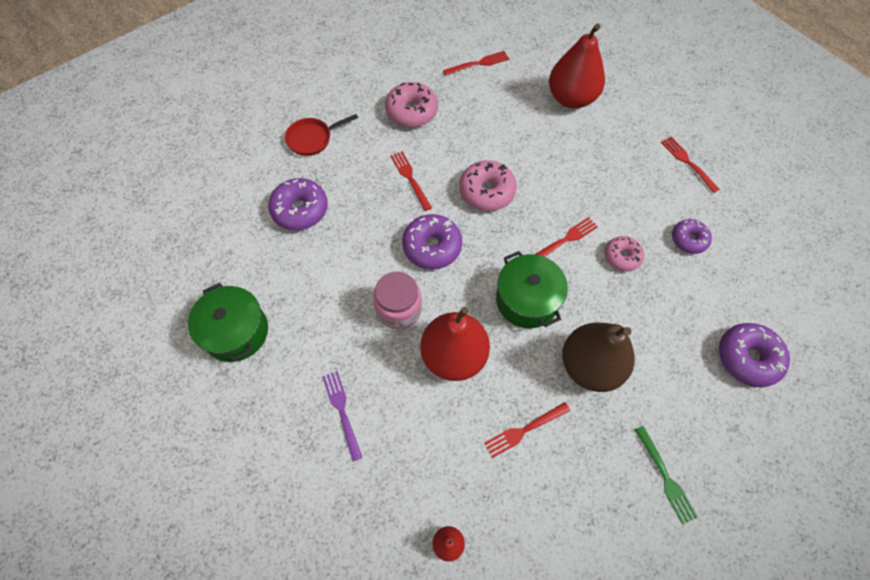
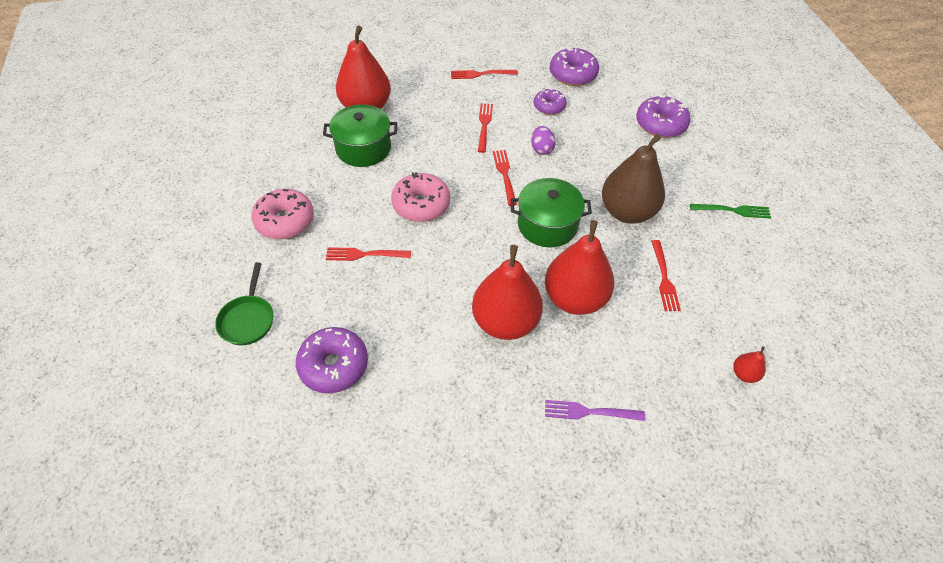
camera: 65 degrees left, 10 degrees down
(236, 332) = (450, 485): green pot -> green pot (363, 148)
(312, 139) = (248, 319): red pan -> green pan
(399, 309) = (505, 322): pink jar -> red pear
(432, 247) = (453, 269): purple donut -> purple donut (572, 74)
(478, 63) = (271, 148): red fork -> red fork (484, 125)
(622, 257) = (541, 149): pink donut -> purple egg

